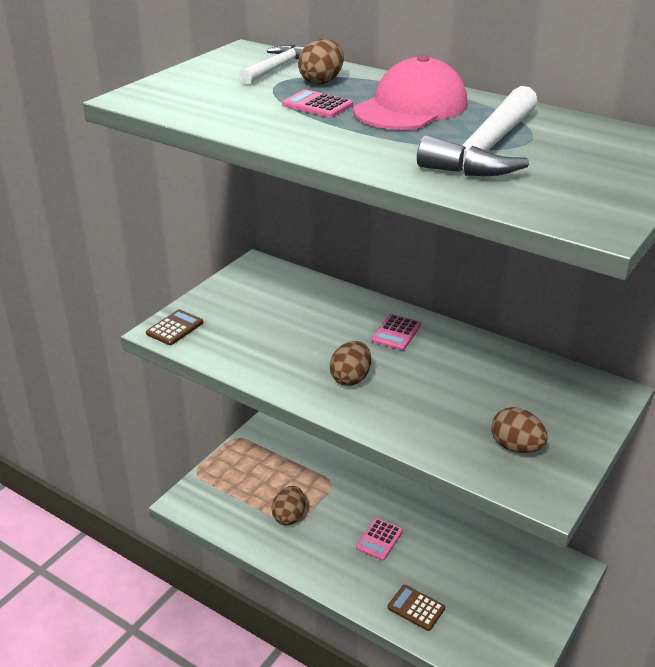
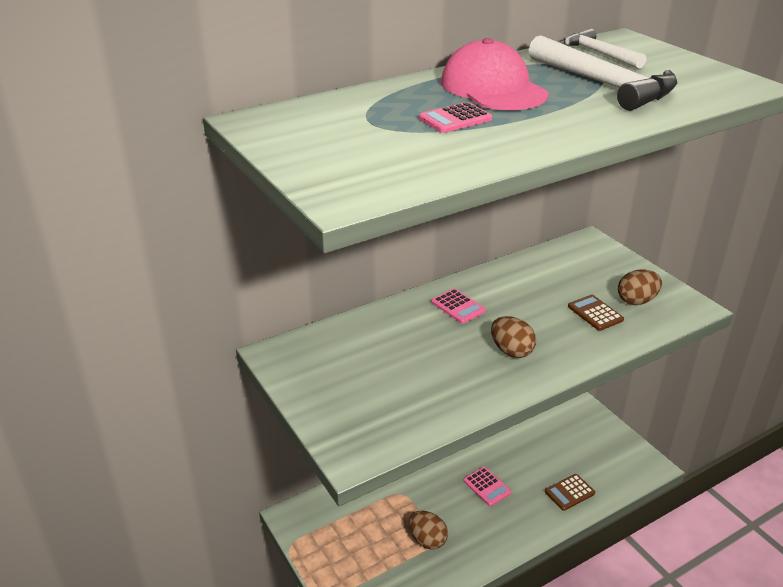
camera: 65 degrees left, 0 degrees up
(175, 328) = (354, 443): brown calculator -> brown calculator (595, 313)
(277, 68) = (330, 116): white hammer -> white hammer (599, 54)
(321, 81) = (392, 106): brown egg -> none

